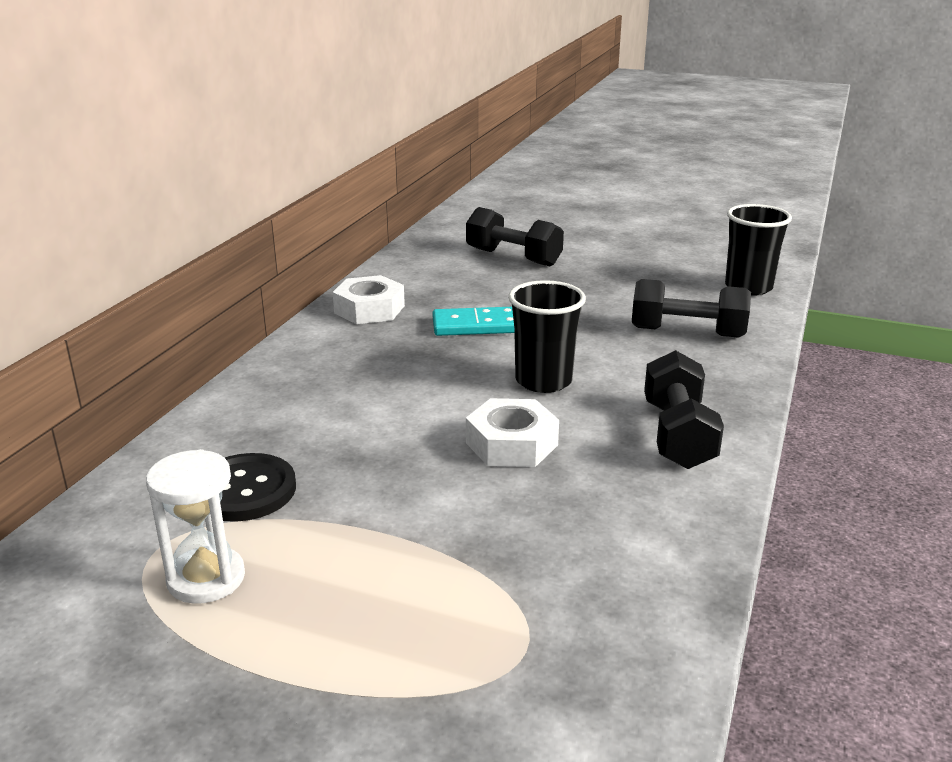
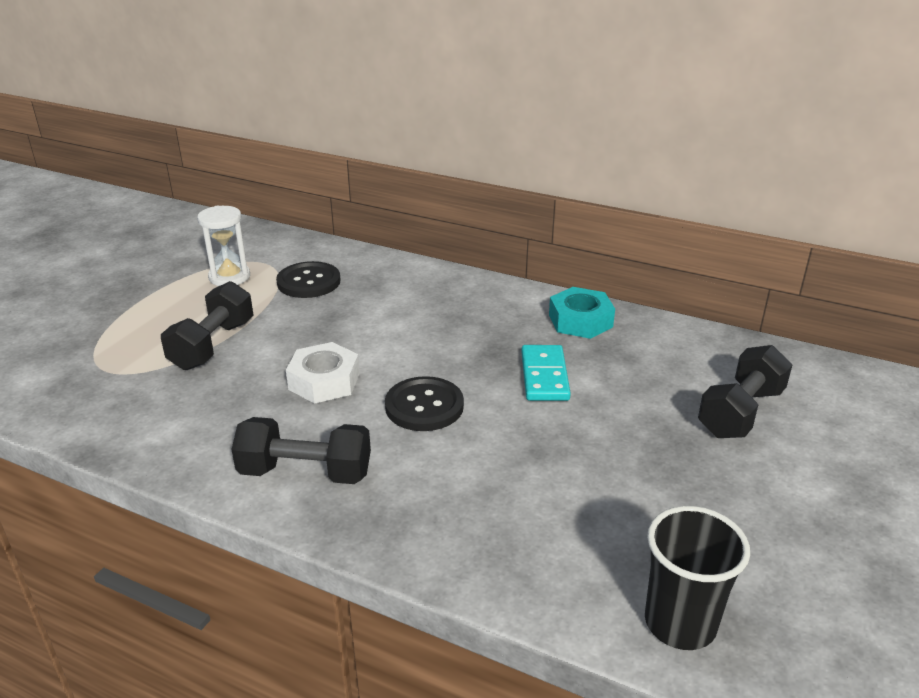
camera: 95 degrees right, 5 degrees up
(369, 309) = (580, 321): white nut -> turquoise nut
(543, 381) = (424, 406): black cup -> black button
(687, 332) = (525, 524): black dumbbell -> black dumbbell (213, 345)

